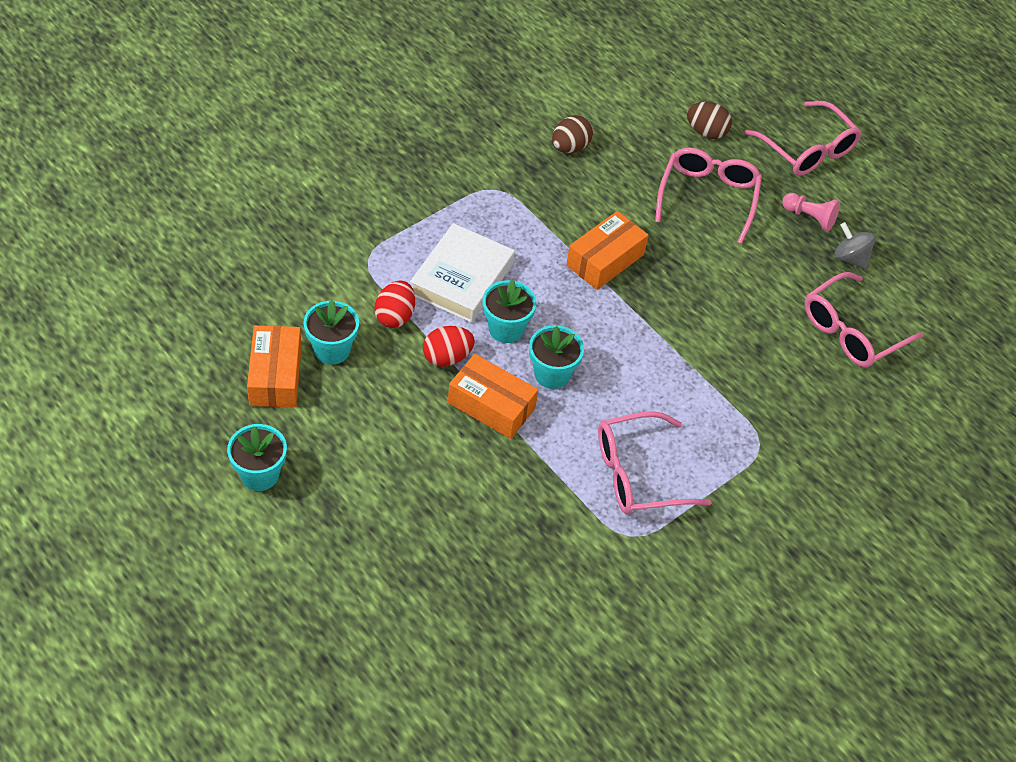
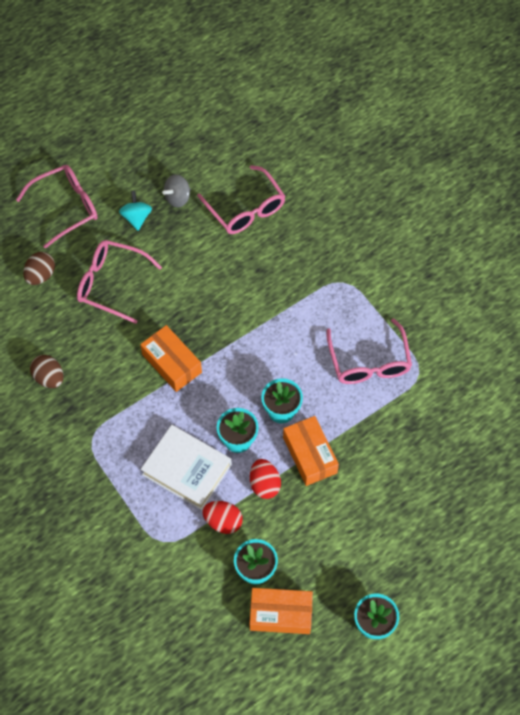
camera: 80 degrees left, 10 degrees up
(491, 405) = (310, 455): orange box -> orange box turned 60 degrees counterclockwise
(809, 217) = (136, 218): pink pawn -> turquoise spinning top

